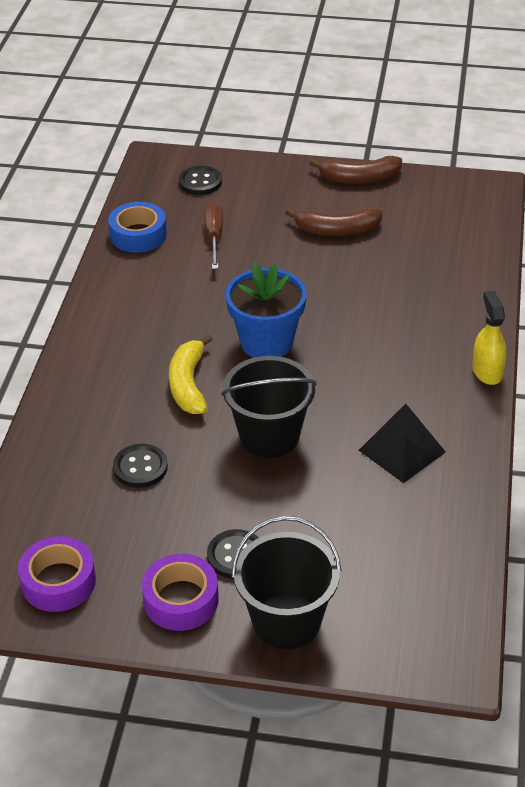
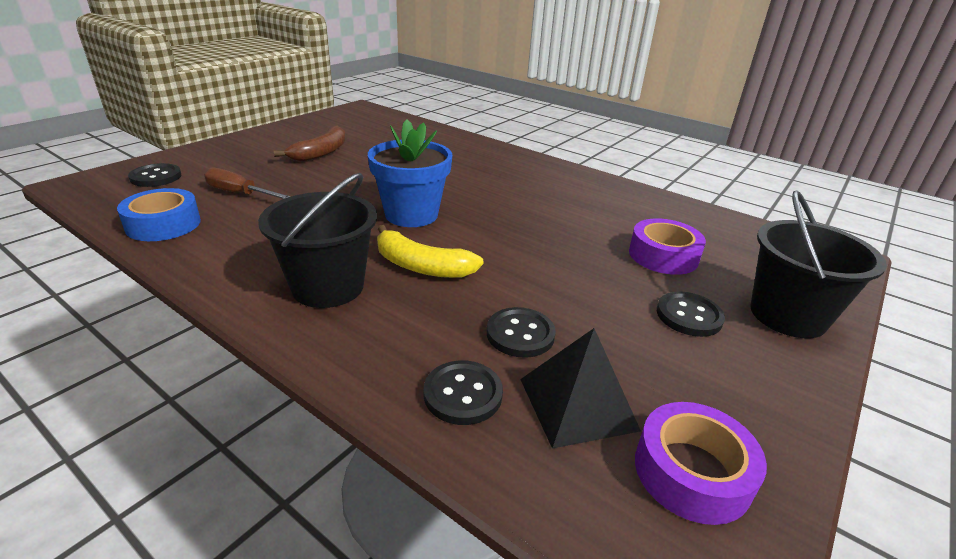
camera: 65 degrees left, 10 degrees down
(61, 462) = (463, 394): none -> black button
(181, 600) = (747, 372): purple tape -> purple tape (663, 256)
(269, 436) = (534, 249): black bucket -> black bucket (328, 287)
(359, 178) = (278, 131): brown banana -> none
(401, 450) = (595, 206): black pyramid -> black pyramid (577, 404)
(487, 371) = (536, 159): yellow spray bottle -> none

